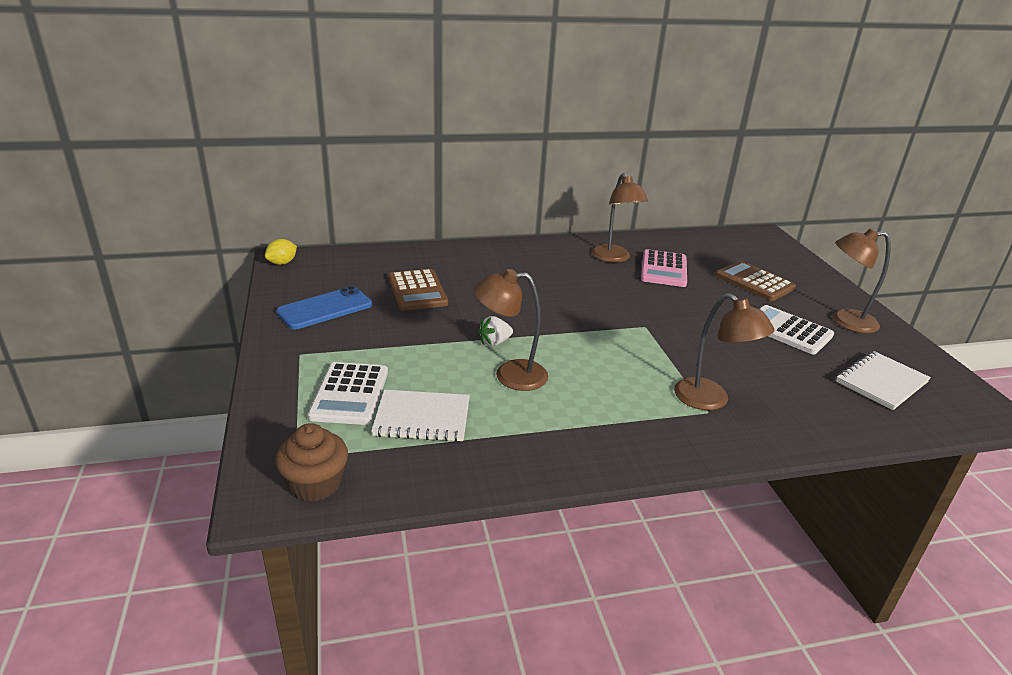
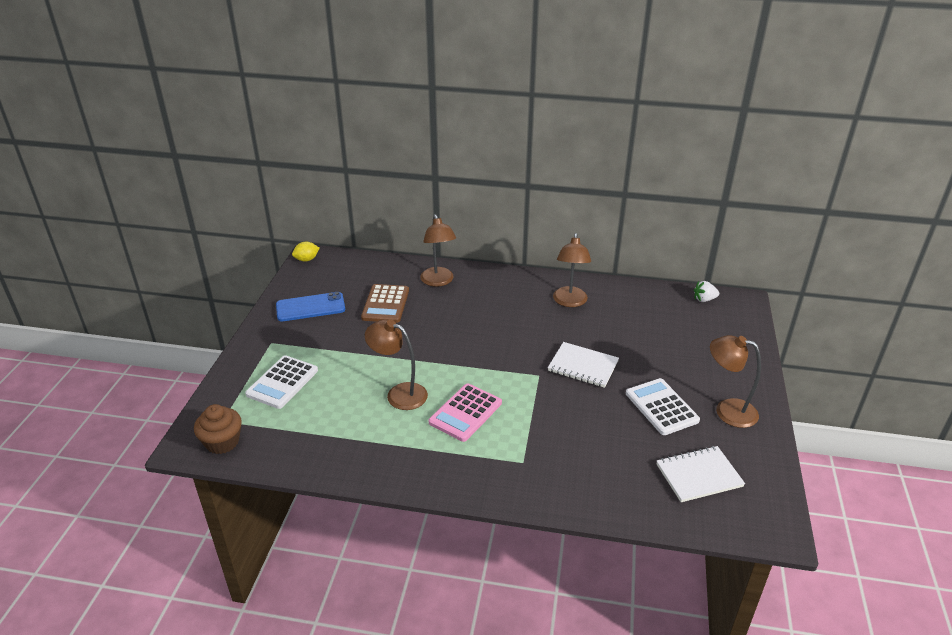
camera: 25 degrees right, 5 degrees up
(422, 418) = (316, 413): white notebook -> white notebook (583, 366)
(494, 342) = (409, 363): white strawberry -> white strawberry (704, 299)
(663, 269) = (605, 322): pink calculator -> pink calculator (465, 413)
(710, 400) = (533, 453): brown lamp -> brown lamp (438, 281)
(754, 282) = (679, 351): brown calculator -> none

